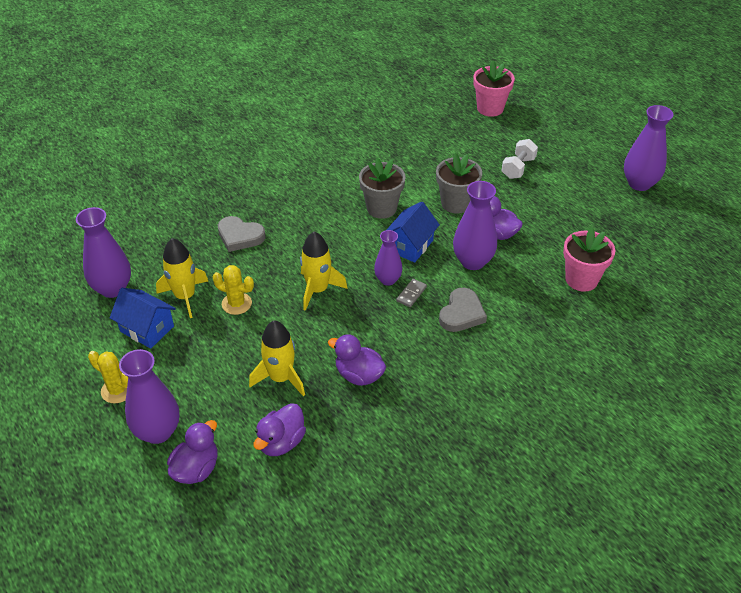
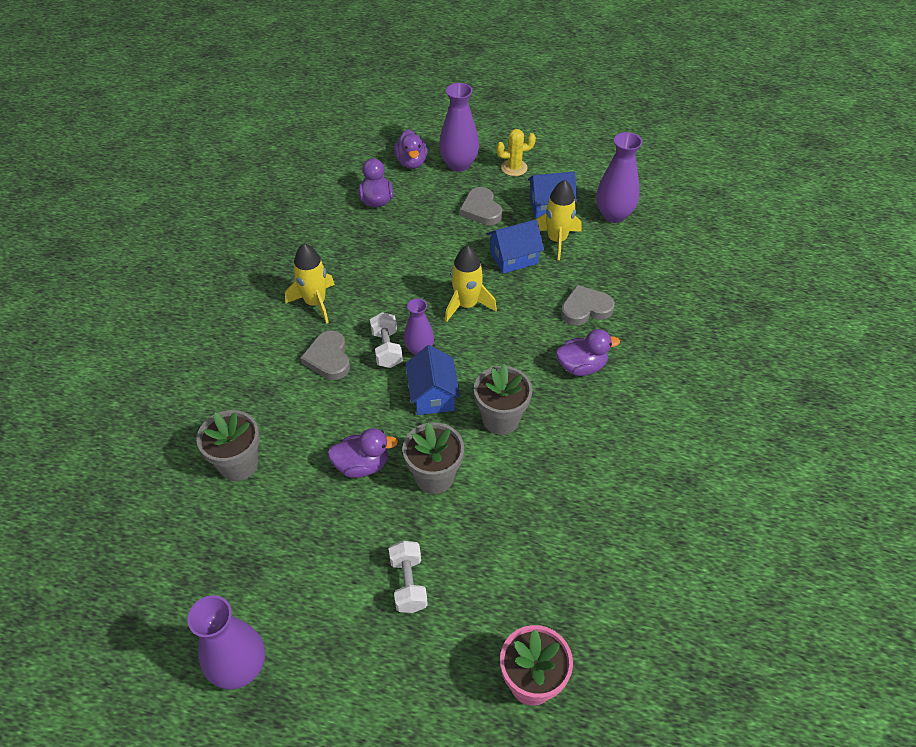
camera: 140 degrees right, 5 degrees up
(203, 365) = (481, 209): none -> grey heart
(236, 304) = (514, 258): yellow cactus -> blue house
(281, 378) = (420, 232): yellow rocket -> yellow rocket (315, 303)
(359, 375) = (367, 265): purple duck -> purple duck (581, 366)
(411, 294) = (387, 349): grey domino -> white dumbbell
(472, 261) = (360, 416): purple vase -> none
(581, 279) = (238, 464): pink flower pot -> grey flower pot

